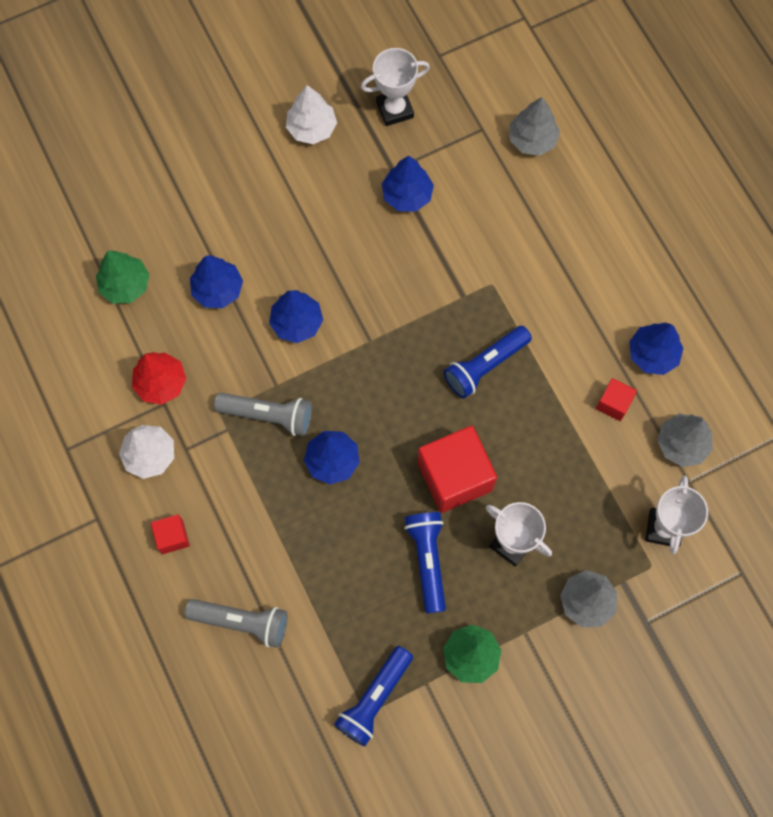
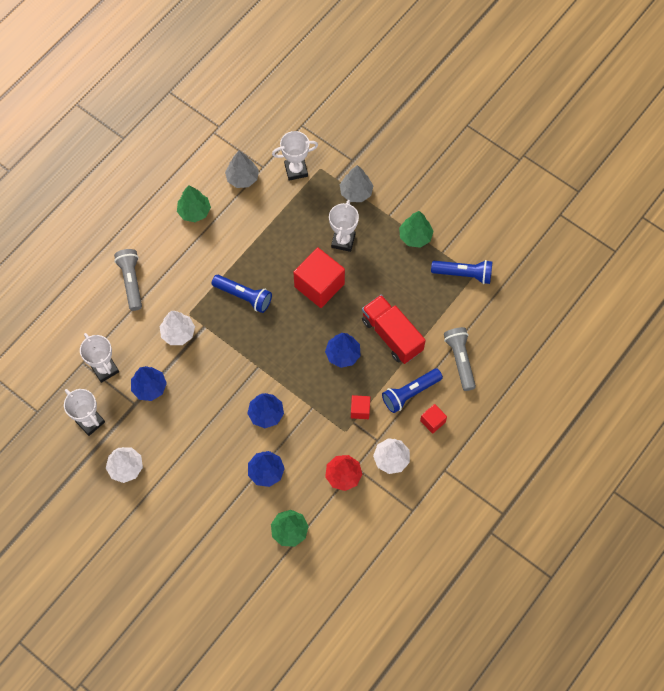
camera: 115 degrees left, 5 degrees down
(268, 415) = (333, 403): grey flashlight -> grey flashlight (131, 281)
(328, 543) = (392, 335): none -> red truck
(427, 560) = (374, 279): blue flashlight -> blue flashlight (410, 393)
(460, 152) = (105, 369): none -> white trophy
(469, 259) = (178, 333): none -> white tree
(532, 139) = (78, 330): grey tree -> none
(613, 403) = (234, 220): red cube -> red cube (360, 410)
(652, 354) = (194, 211): blue tree -> green tree

